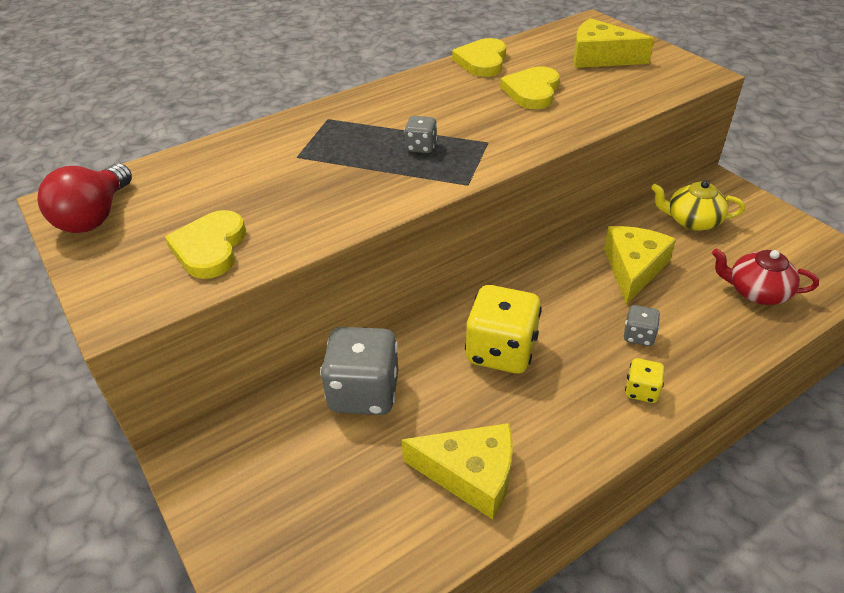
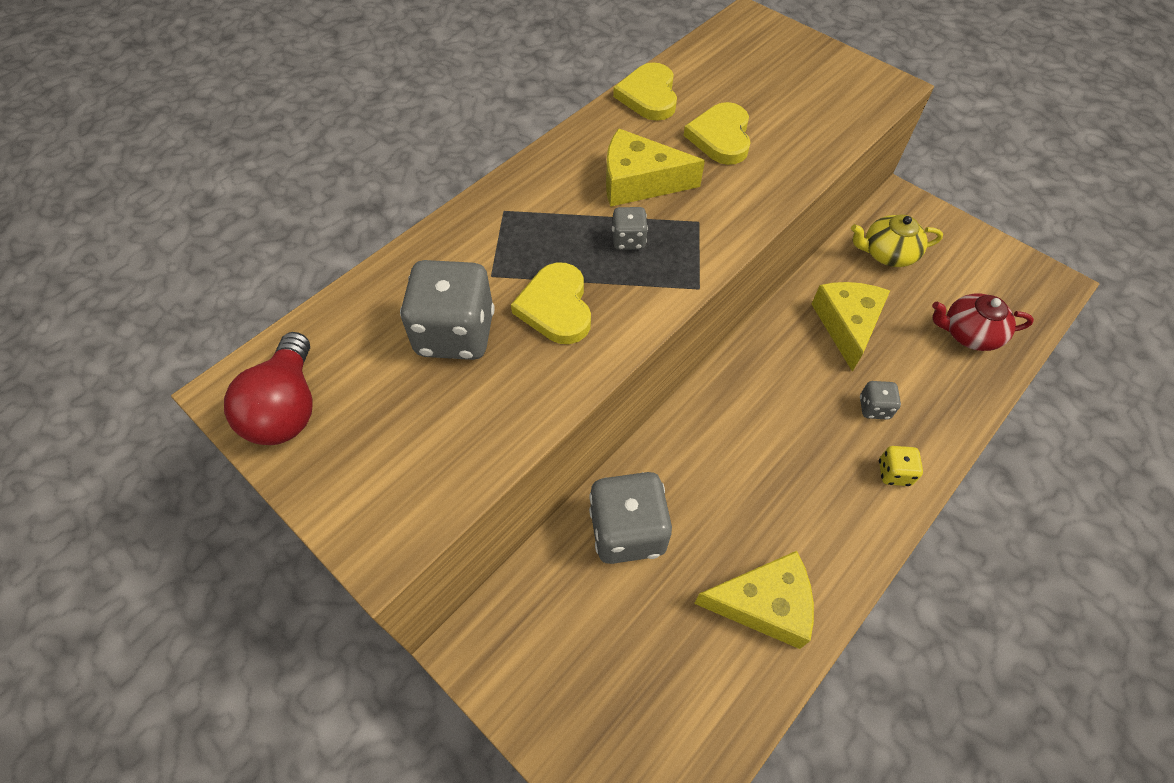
camera: 15 degrees left, 15 degrees up
(210, 248) = (448, 431): yellow heart -> yellow heart (556, 307)
(249, 188) = (455, 334): none -> grey dice
(501, 351) = (748, 452): yellow dice -> none
(600, 57) = (777, 74): yellow cheese -> yellow cheese (639, 182)

